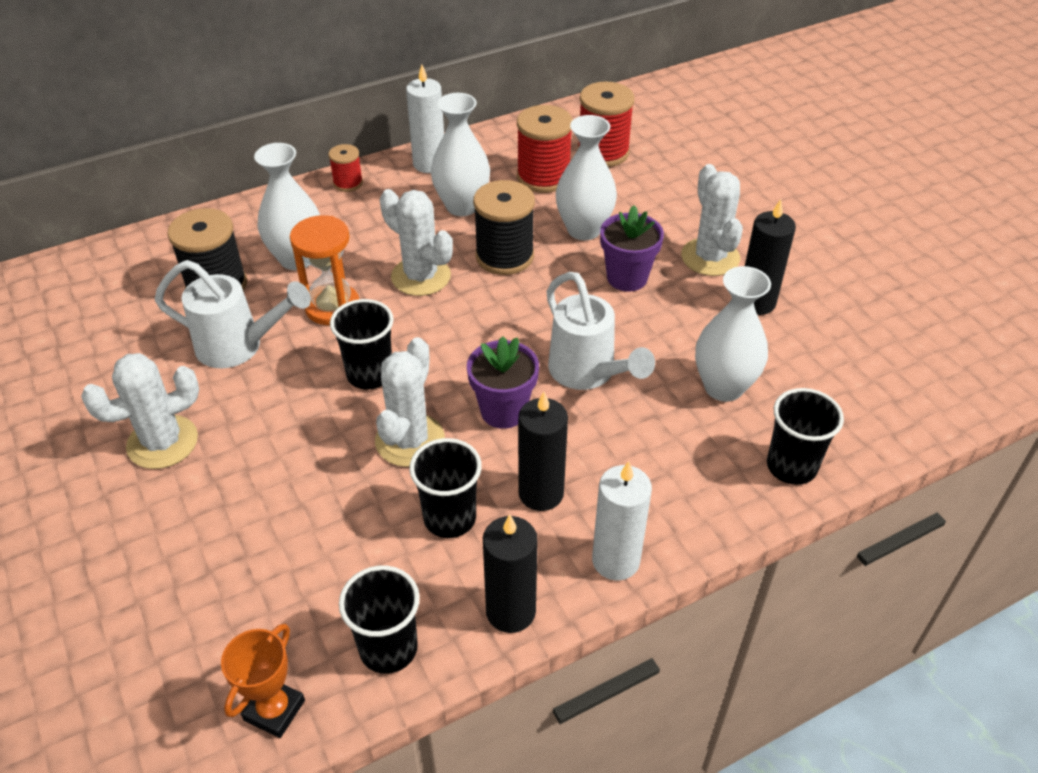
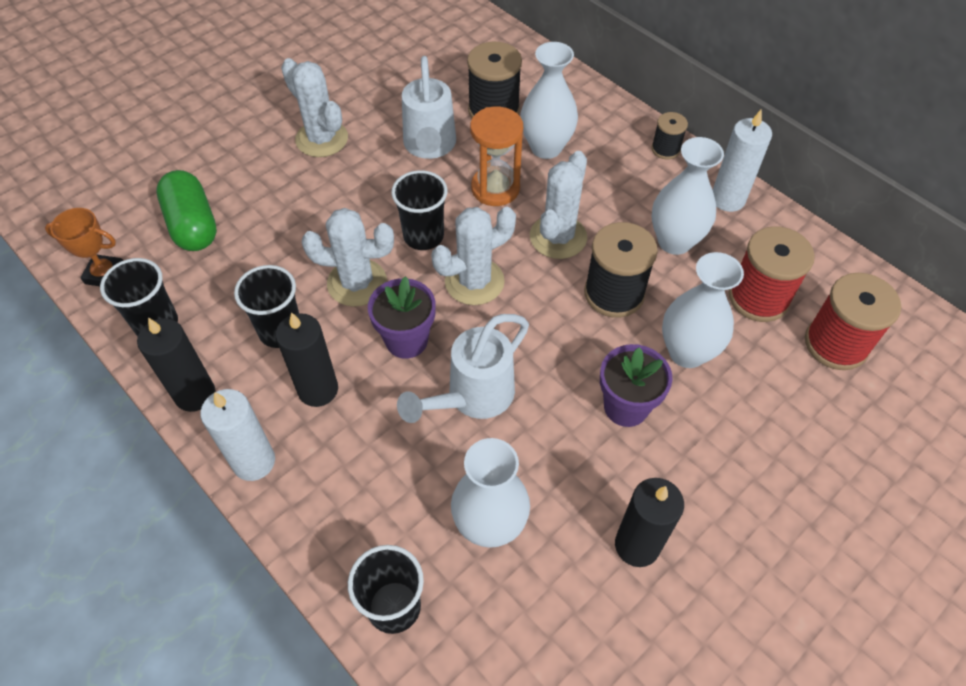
camera: 75 degrees right, 10 degrees up
(236, 596) = (193, 225): none -> green capsule
(348, 183) = (665, 149): red spool -> black spool
(710, 257) = (696, 485): white cactus -> white cactus (474, 281)

